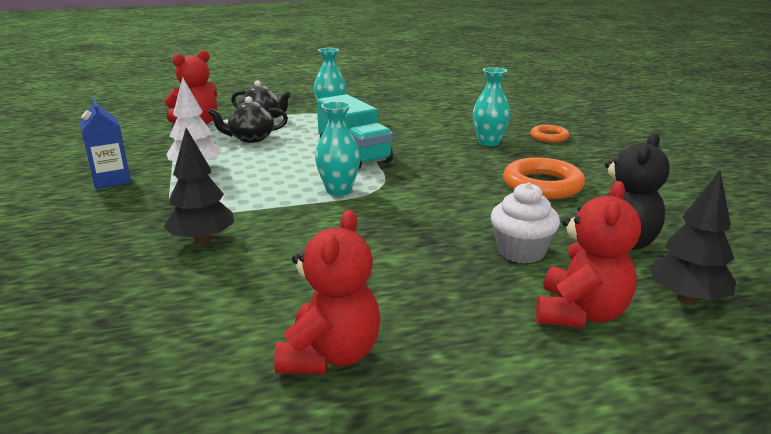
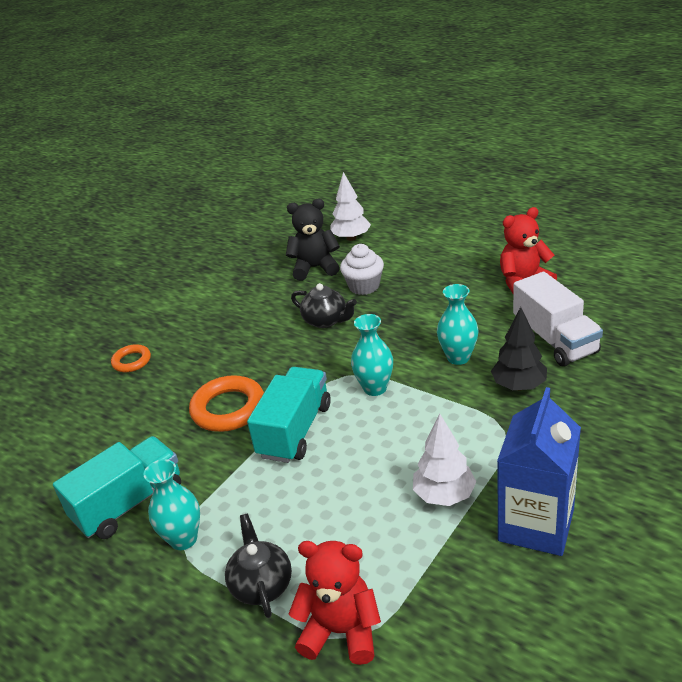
camera: 125 degrees left, 10 degrees up
(111, 180) = (536, 525): blue carton -> blue carton, size x1.59
(201, 297) = (555, 340): none -> white truck
(251, 138) = (332, 533): black teapot -> black teapot (326, 321)
(386, 111) = (129, 504): none -> turquoise truck
(489, 142) = (179, 382): turquoise vase -> turquoise vase (458, 357)
(542, 185) = (254, 319): orange ring -> orange ring (228, 409)
(580, 313) = (401, 252): red teddy bear -> none
(686, 299) = (351, 238): black tree -> white tree

